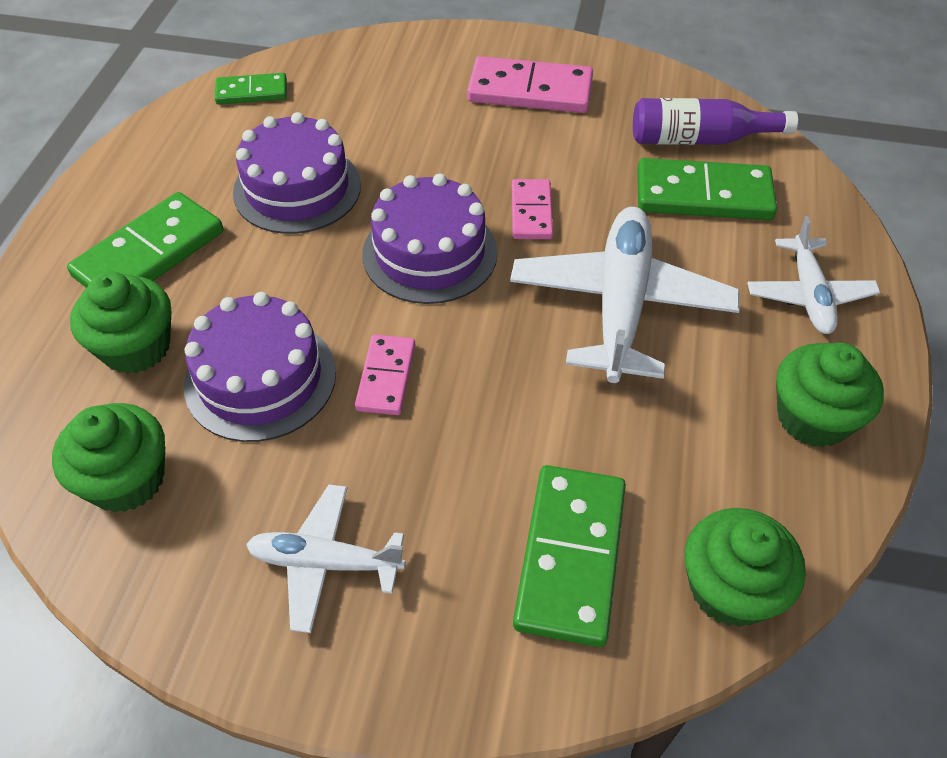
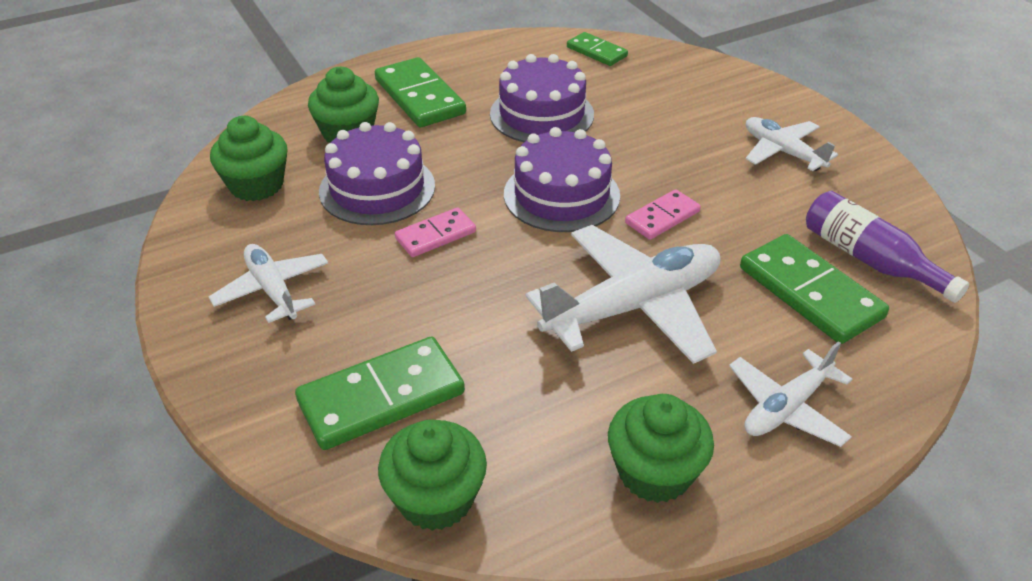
camera: 50 degrees right, 10 degrees down
(150, 254) = (419, 97): green domino -> green domino turned 60 degrees clockwise
(530, 90) = (782, 152): pink domino -> white plane

